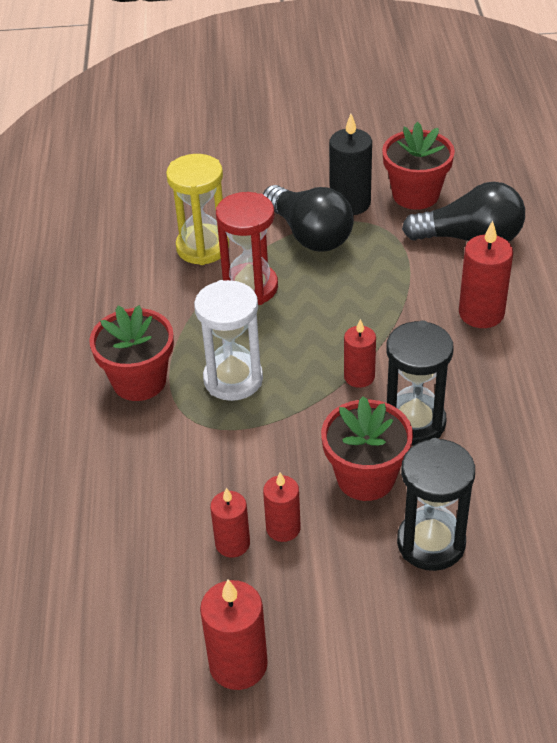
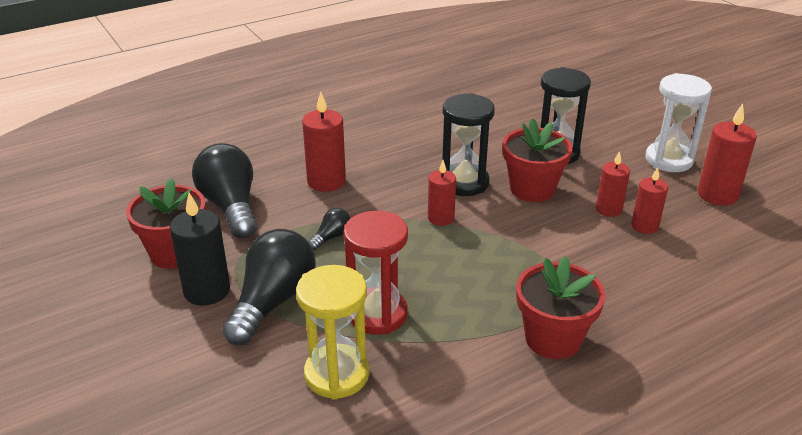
camera: 120 degrees left, 10 degrees down
(233, 379) = (500, 281): white hourglass -> white hourglass (669, 160)
(377, 290) = (331, 237): none -> black light bulb

